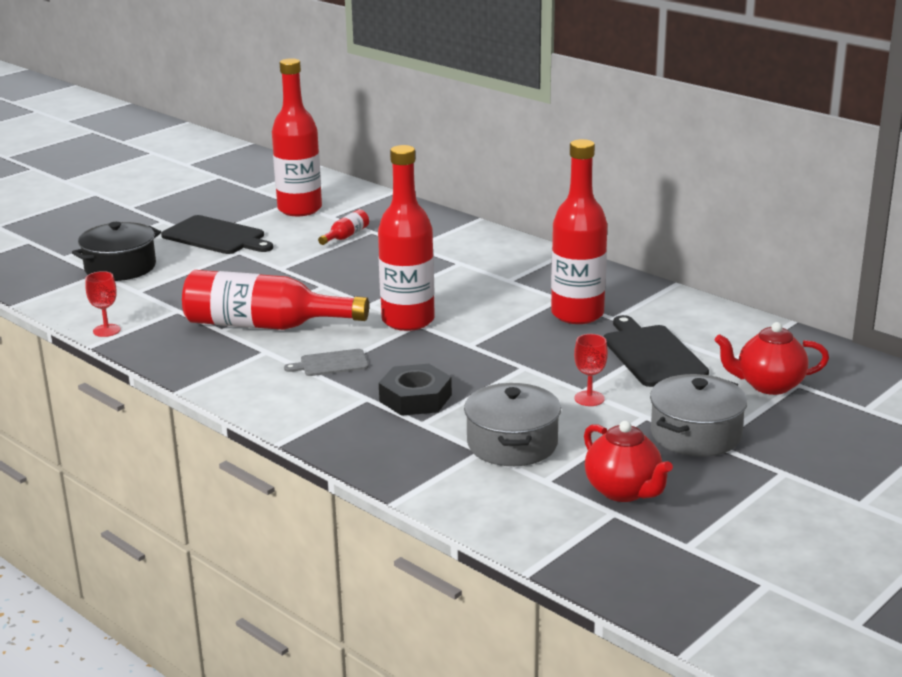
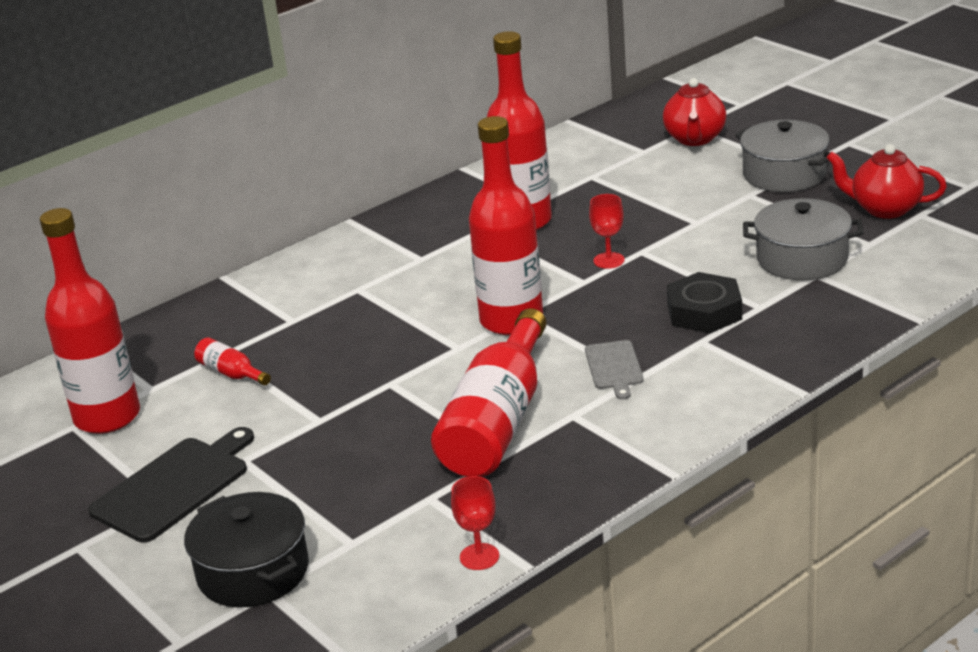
camera: 80 degrees left, 5 degrees up
(589, 398) = (713, 219): red goblet -> red goblet (609, 260)
(623, 491) = (884, 209): red teapot -> red teapot turned 135 degrees counterclockwise
(652, 354) = (624, 186): black cutting board -> none

